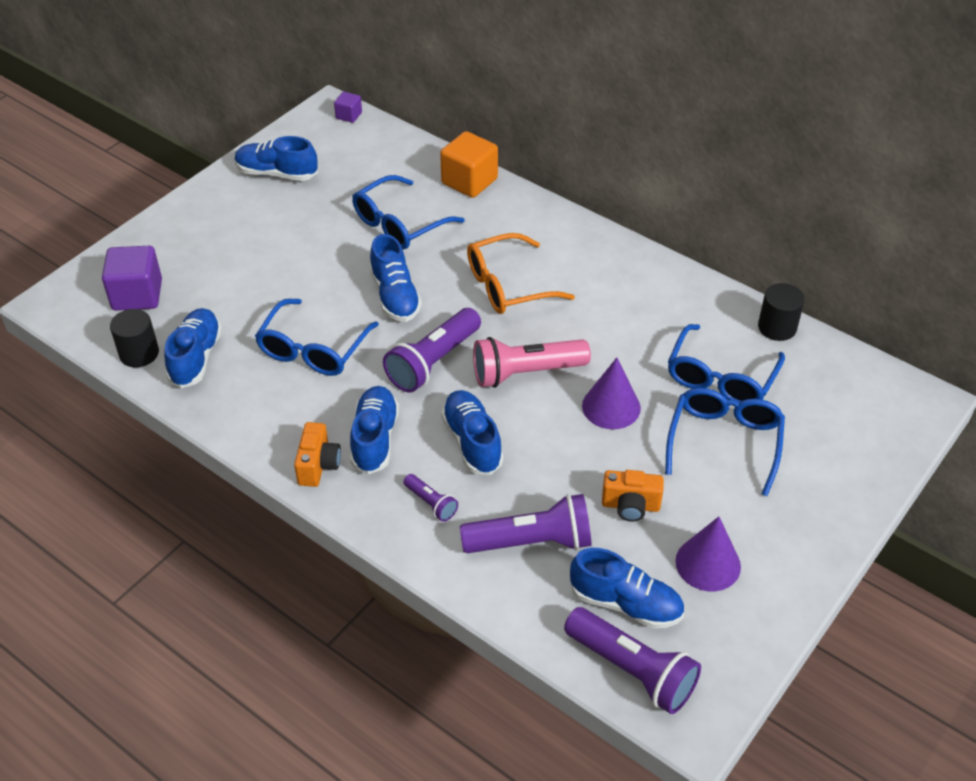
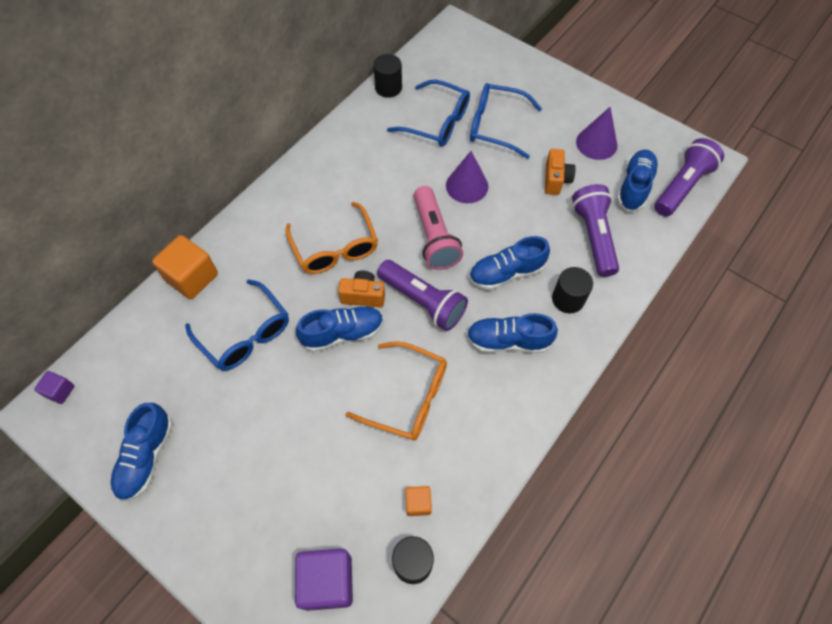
camera: 90 degrees left, 15 degrees up
(196, 357) = (418, 503): blue shoe -> orange cube
(313, 349) = (408, 397): blue glasses -> orange glasses
(318, 465) = (539, 381): orange camera -> orange camera (363, 296)
(431, 503) = (568, 299): purple flashlight -> black cylinder

